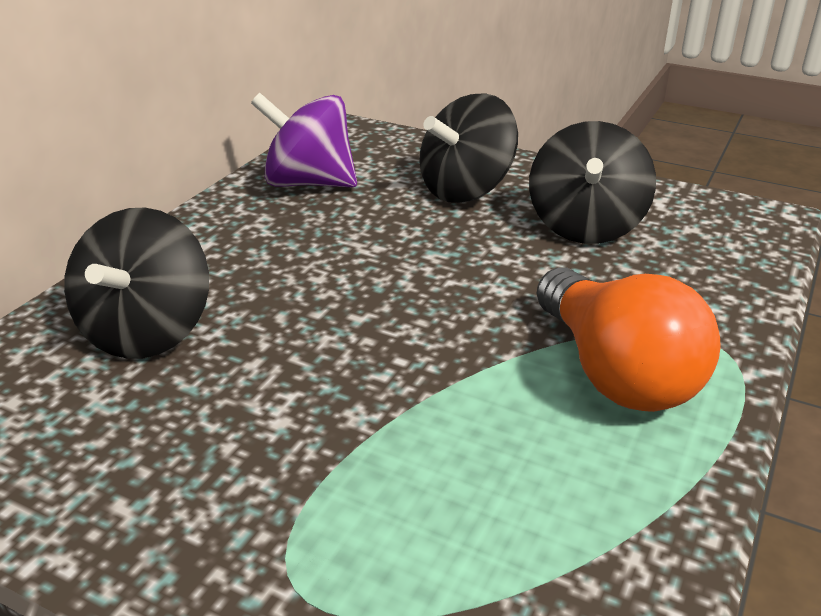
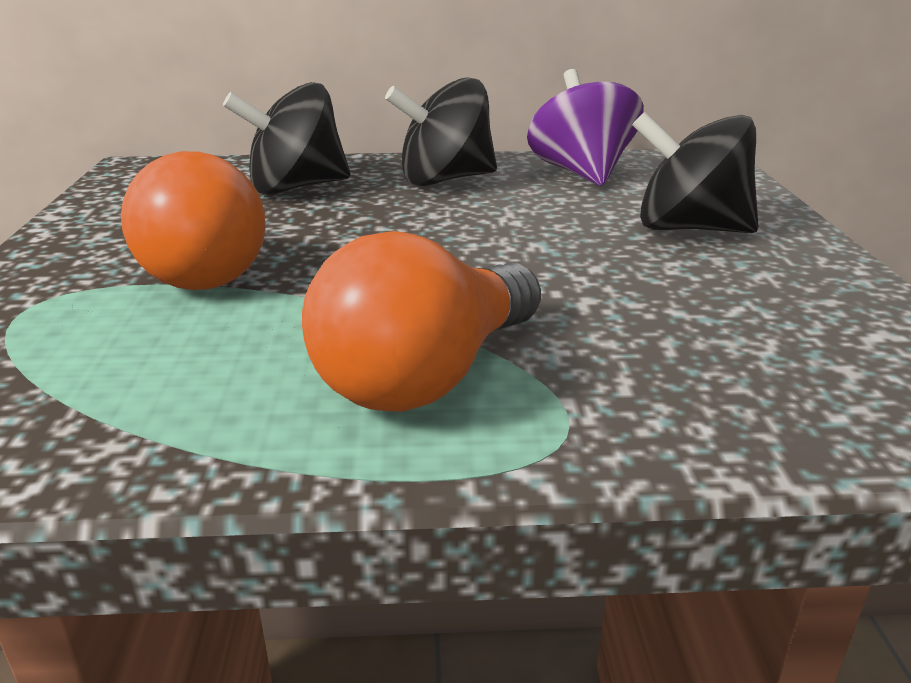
camera: 60 degrees right, 5 degrees down
(314, 443) = (200, 268): none -> orange light bulb
(585, 226) = (722, 300): black spinning top -> black spinning top (444, 180)

